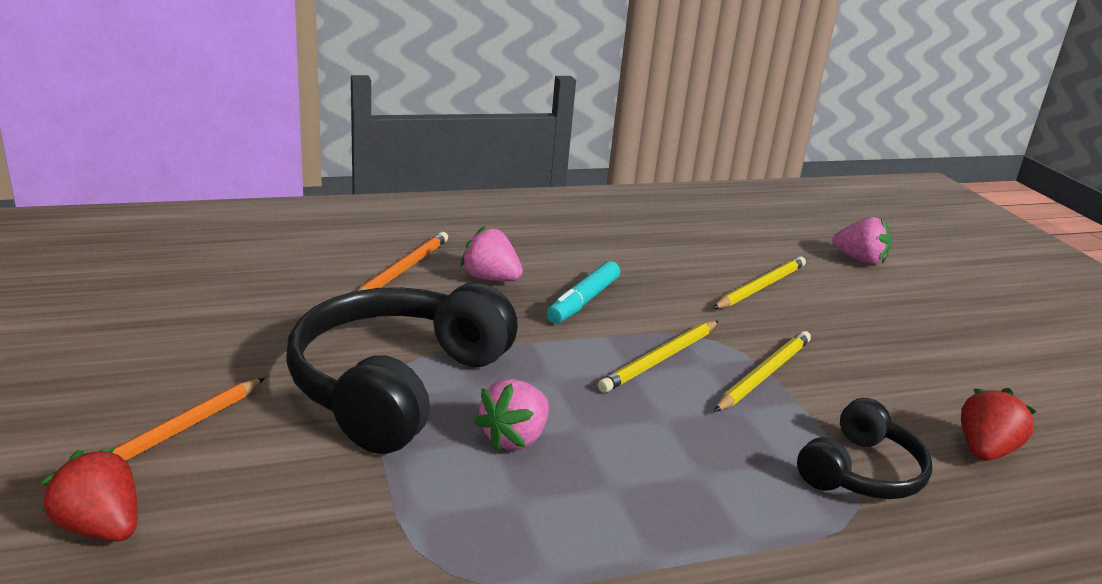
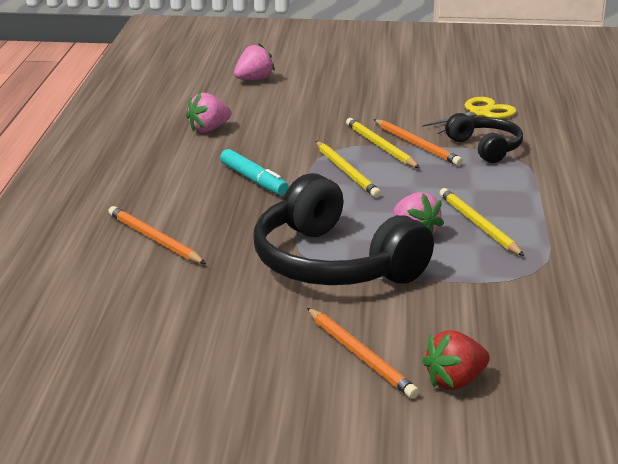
camera: 65 degrees left, 0 degrees up
(490, 279) = (195, 207): pink strawberry -> pink strawberry (209, 129)
(760, 287) = (271, 119): yellow pencil -> yellow pencil (478, 225)
(801, 404) = (417, 145): none -> orange pencil
(984, 450) = (480, 113): red strawberry -> yellow scissors

